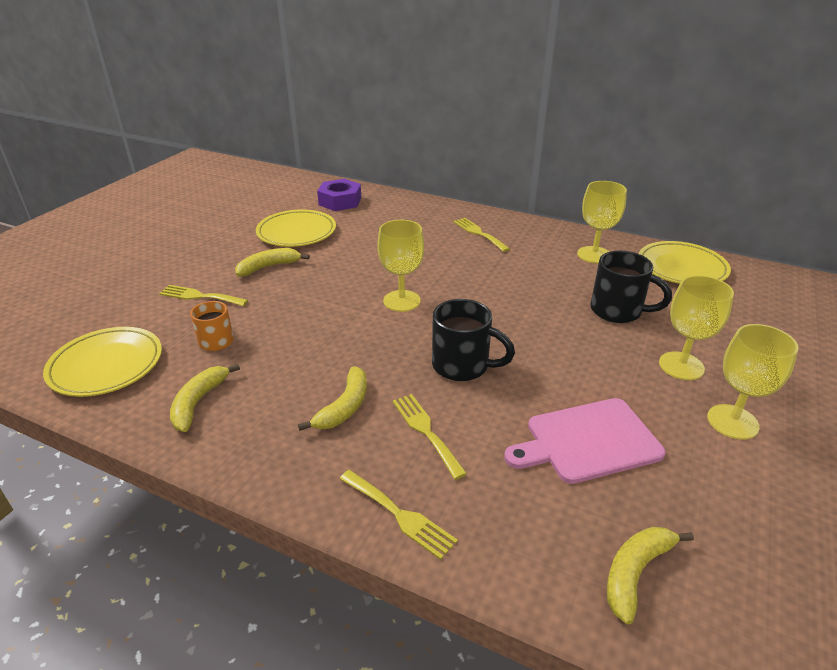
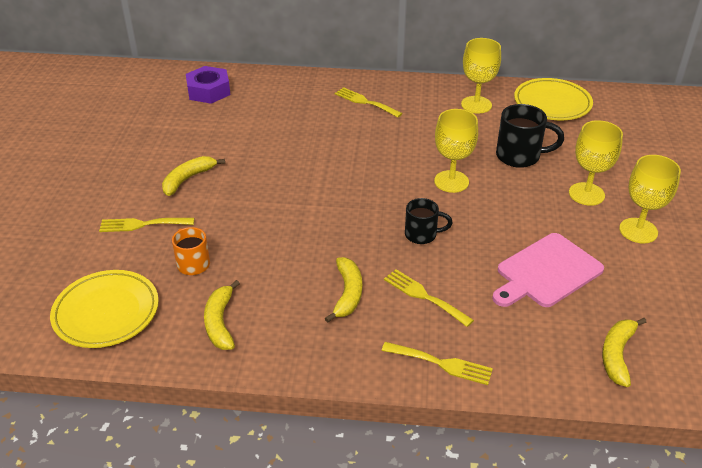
camera: 20 degrees left, 5 degrees up
(296, 232) = (189, 136): yellow plate -> none
(401, 301) = (336, 186): yellow goblet -> yellow goblet (451, 181)
(462, 366) = (422, 235): black mug -> black mug, size x0.65

